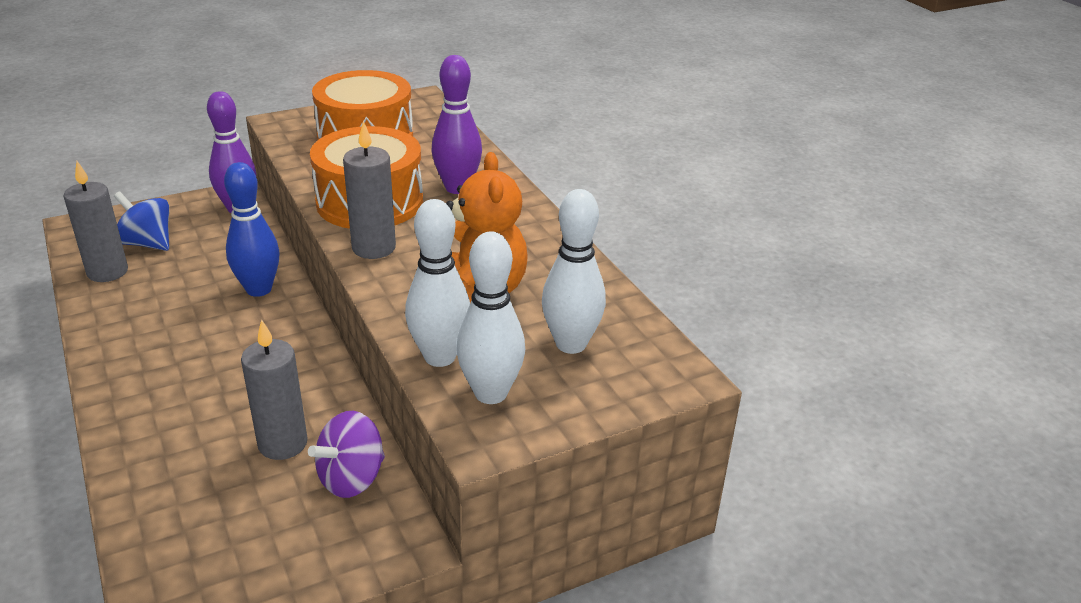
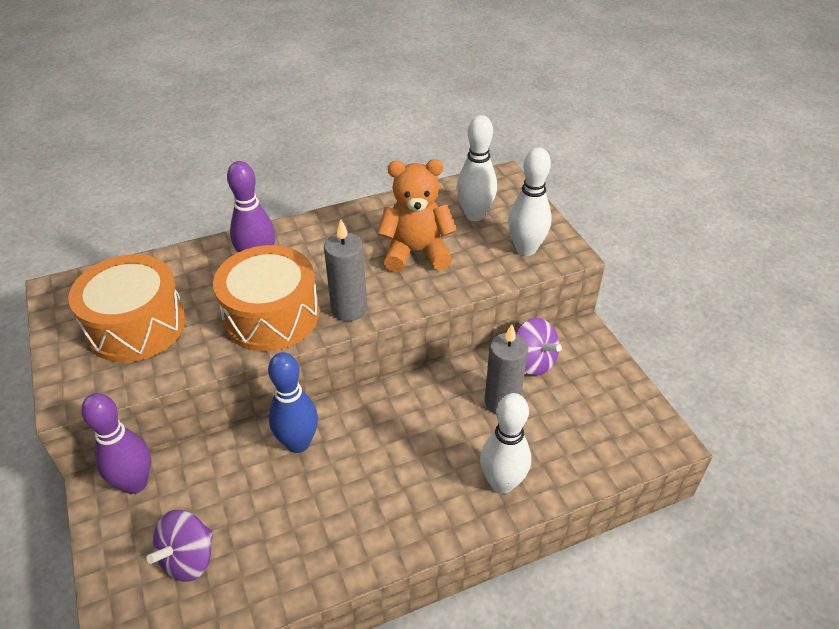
camera: 85 degrees left, 10 degrees up
(107, 272) = (241, 585): grey candle -> none
(147, 243) = (188, 558): blue spinning top -> purple spinning top
(440, 357) = (490, 271): white bowling pin -> white bowling pin (502, 483)

